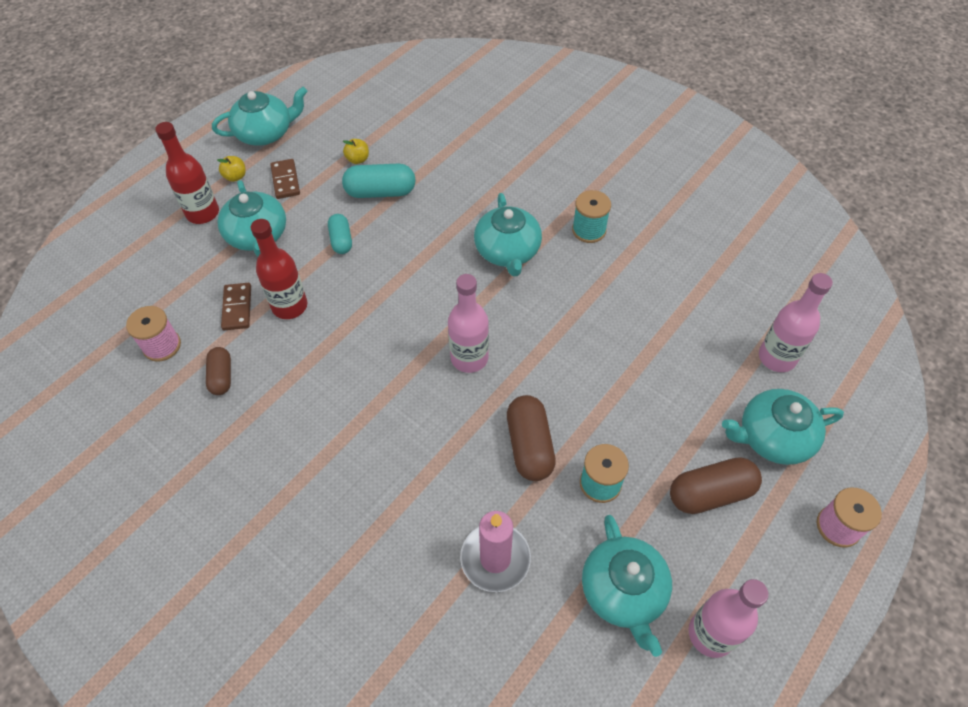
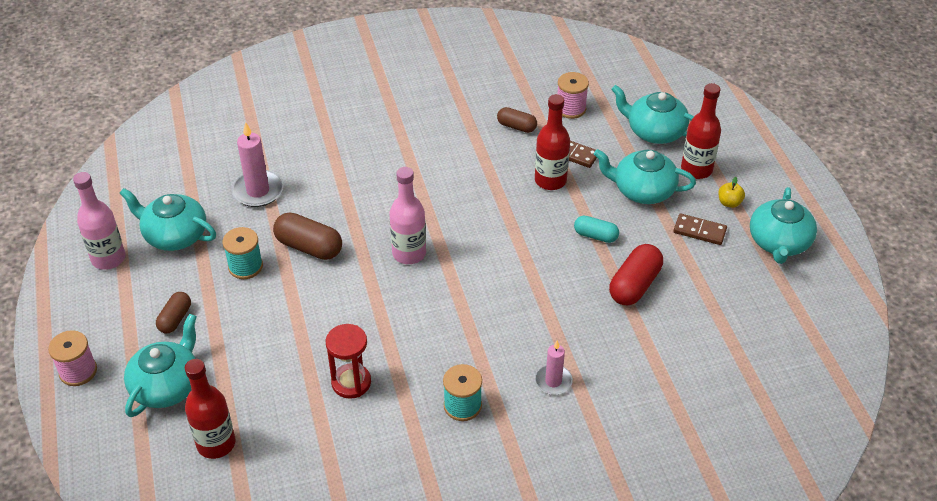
camera: 125 degrees right, 10 degrees down
(357, 159) = (692, 289): yellow apple -> none
(380, 192) = (634, 285): turquoise capsule -> red capsule
(507, 251) = (490, 333): turquoise teapot -> turquoise teapot (654, 131)
(518, 193) = (553, 381): none -> pink candle
(637, 309) = (351, 382): none -> red hourglass
(710, 493) = (175, 319): brown capsule -> brown capsule, size x0.62
(776, 357) = (216, 443): pink bottle -> red bottle

